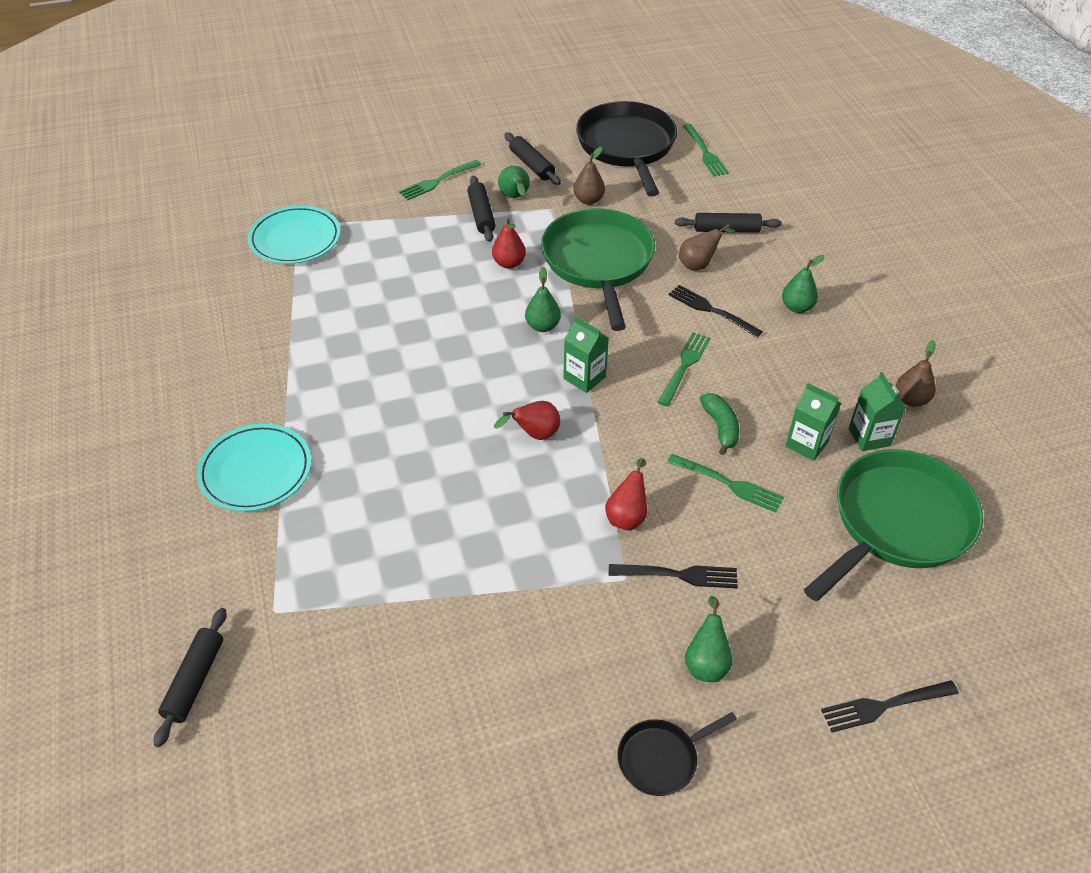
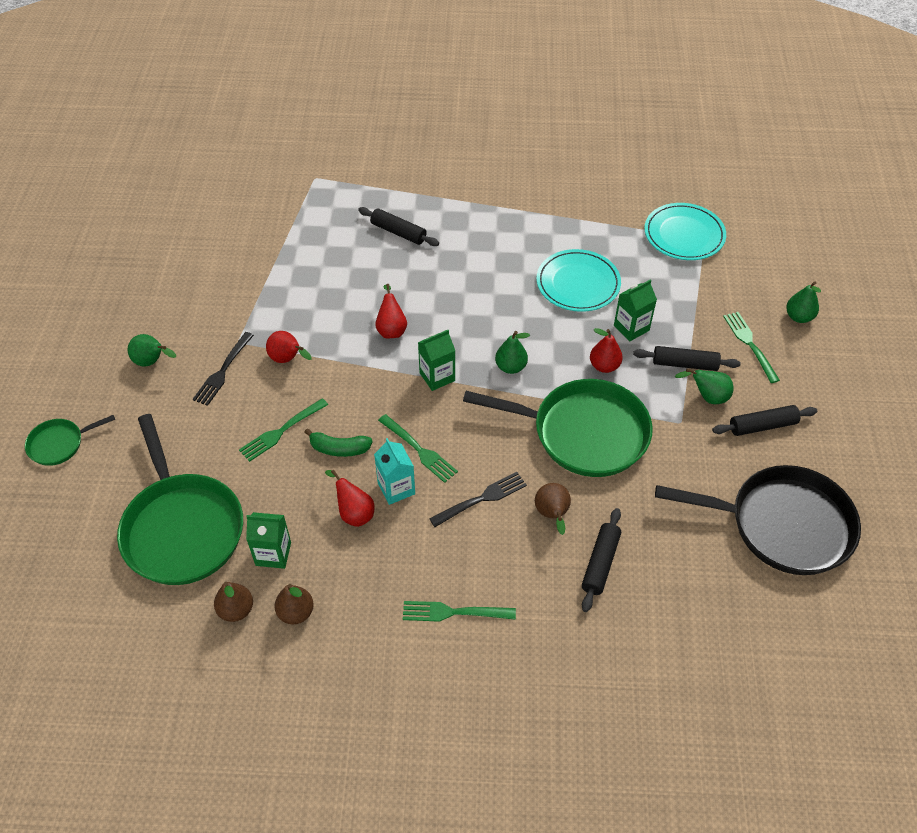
camera: 110 degrees right, 5 degrees up
(195, 680) = (288, 144): black rolling pin -> black rolling pin (398, 232)
(256, 471) = (431, 183): turquoise plate -> turquoise plate (578, 283)
(588, 200) = (687, 456): brown pear -> brown pear (236, 610)
(661, 759) = (110, 318): black pan -> none
(705, 152) = (755, 602): green fork -> green fork (453, 612)
(738, 370) = (396, 488): none -> turquoise carton
(785, 392) = (354, 513): none -> red pear
(797, 307) = (457, 574): green pear -> green pear (798, 317)
(806, 444) = (291, 502): green carton -> green carton (631, 328)
(884, 706) = (59, 444): black fork -> green pan

